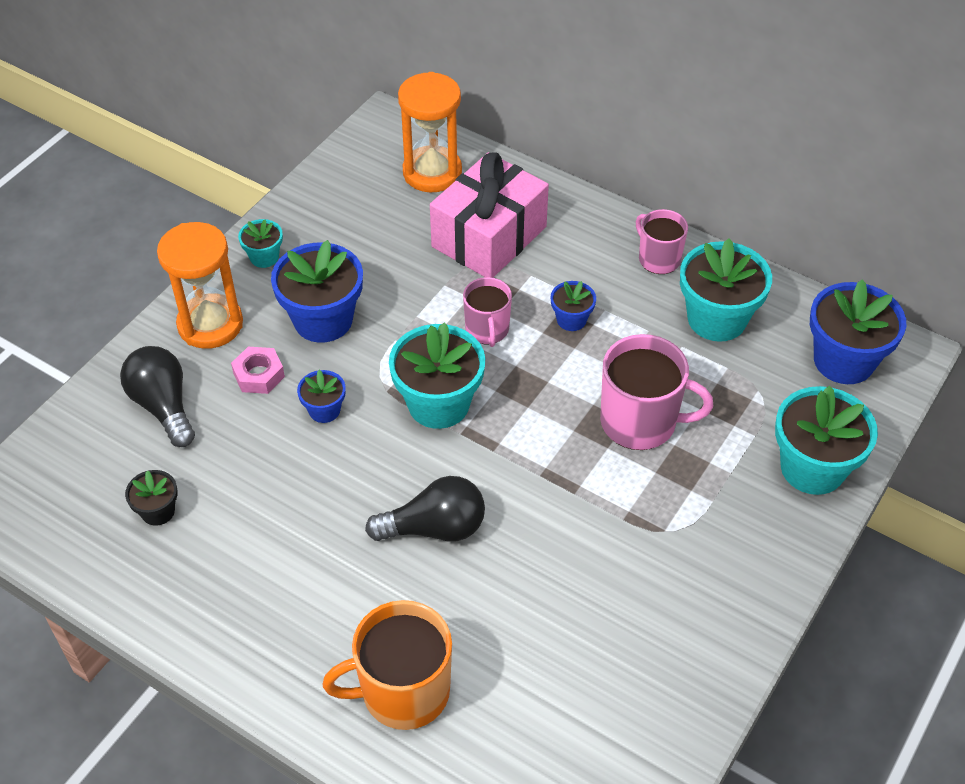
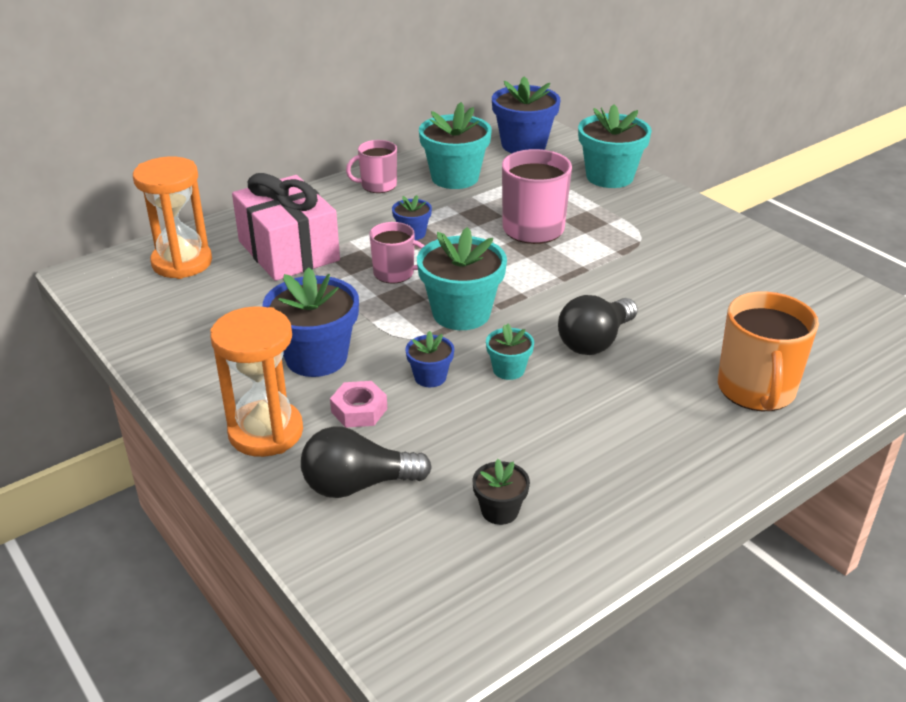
camera: 70 degrees left, 15 degrees down
(264, 257) = (201, 380): turquoise flower pot -> turquoise flower pot (508, 370)
(435, 528) = (595, 341): black light bulb -> black light bulb turned 150 degrees counterclockwise

